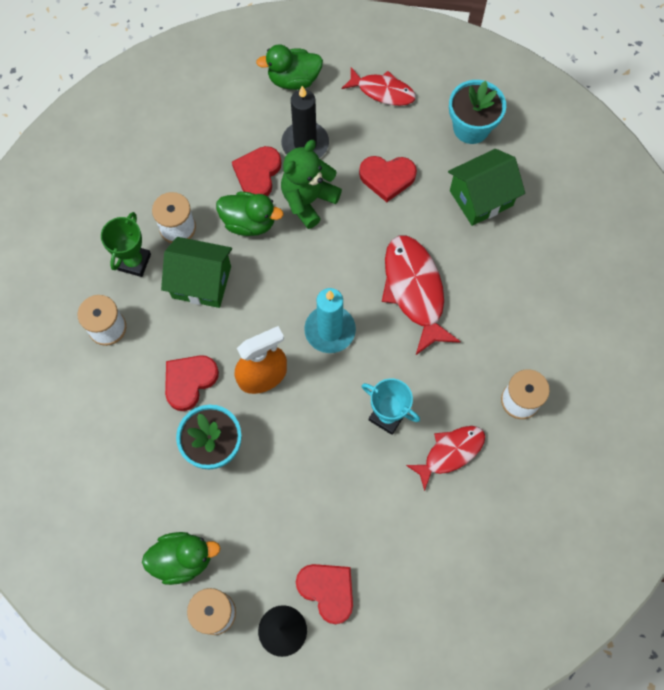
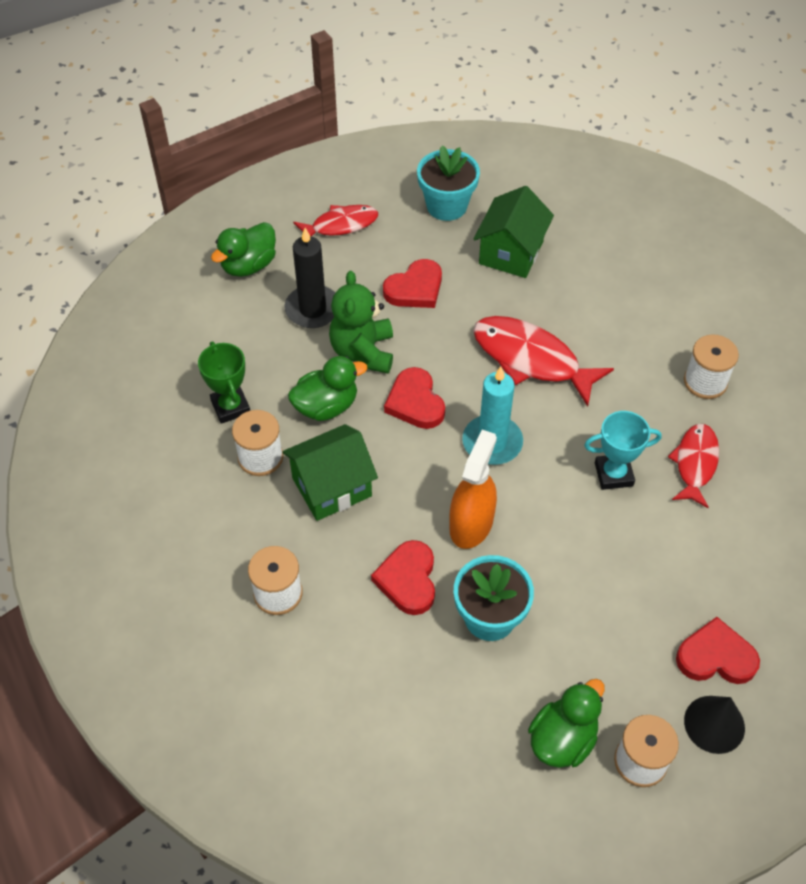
camera: 40 degrees left, 15 degrees down
(134, 262) = (246, 516): green trophy -> green trophy (230, 407)
(258, 174) = (293, 361): red heart -> red heart (415, 402)

